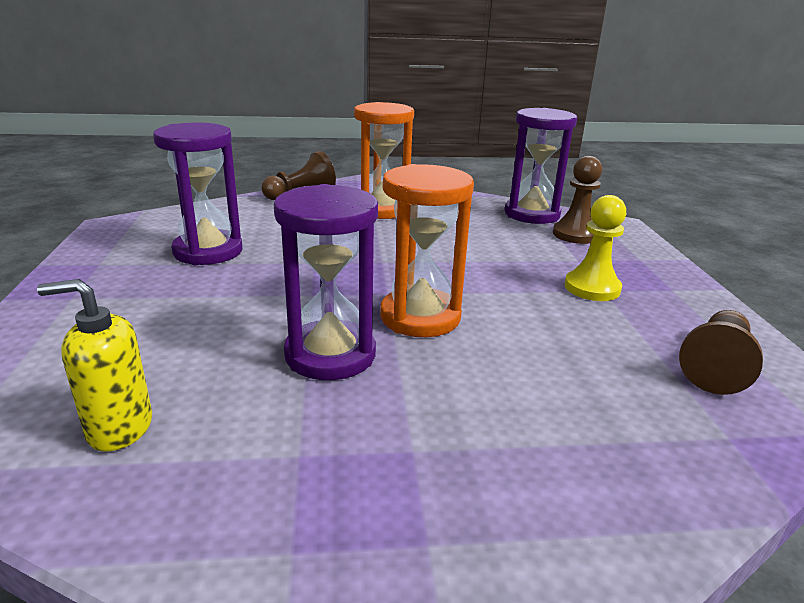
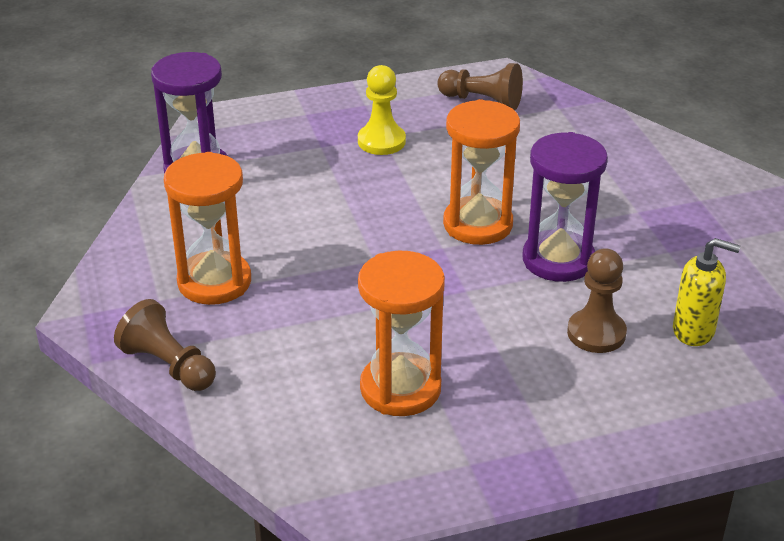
camera: 100 degrees left, 10 degrees up
(119, 428) = (694, 331): yellow soap dispenser -> yellow soap dispenser turned 60 degrees counterclockwise
(208, 251) = (400, 388): purple hourglass -> orange hourglass
(575, 234) = (254, 145): brown pawn -> brown pawn (596, 333)

